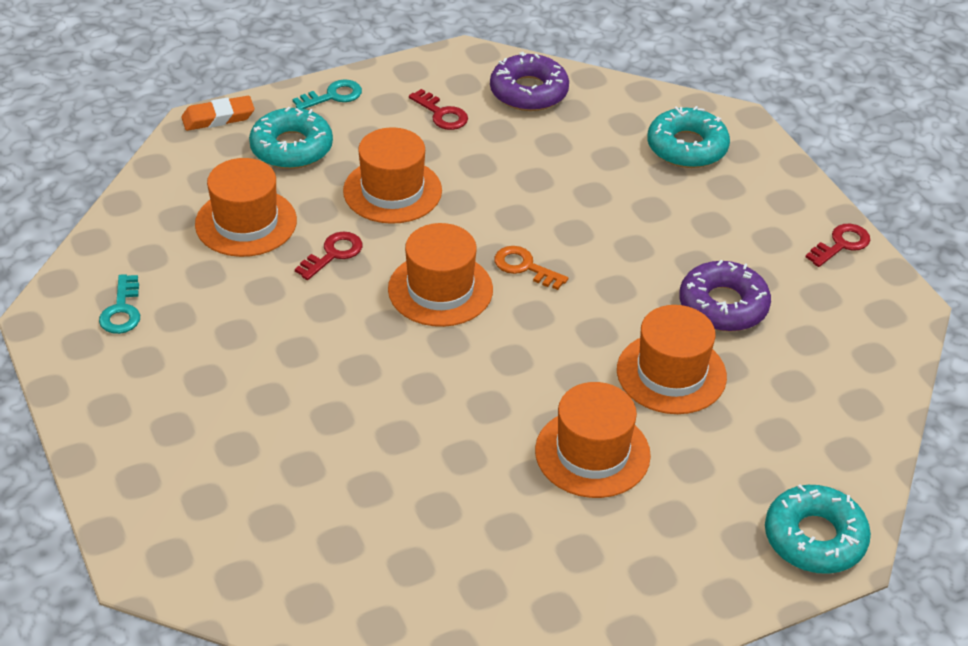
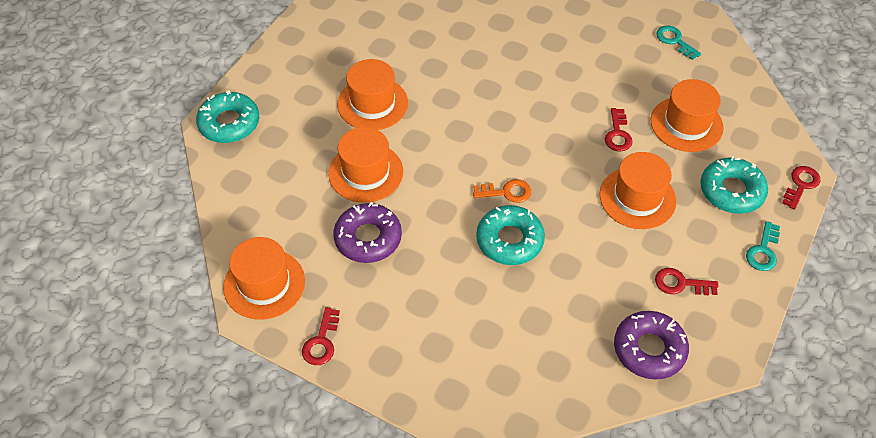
camera: 145 degrees right, 10 degrees up
(218, 118) = (801, 185): orange eraser -> red key
(440, 289) = (537, 148): orange hat -> orange hat (264, 284)
(687, 147) = (492, 369): turquoise donut -> turquoise donut (509, 240)

